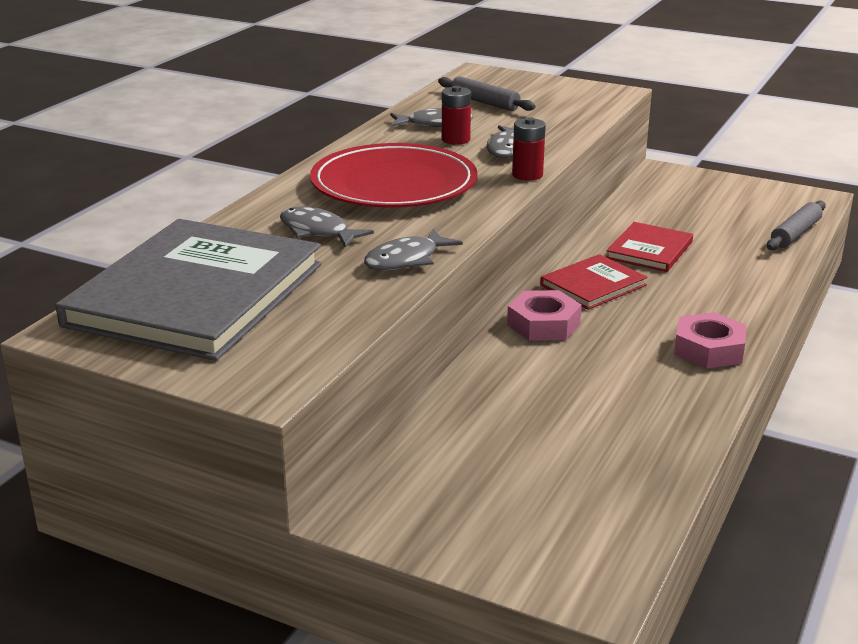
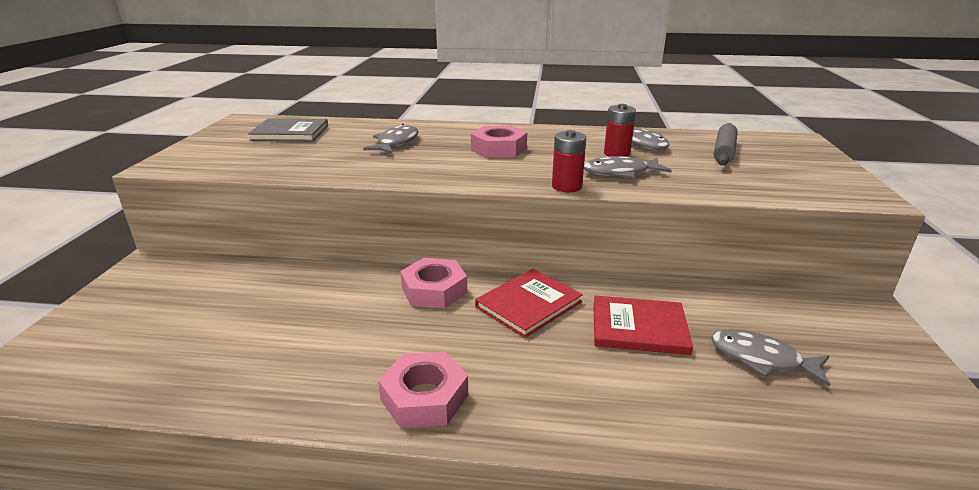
camera: 70 degrees right, 0 degrees up
(196, 294) = (290, 133): grey book -> grey book, size x0.48
(394, 184) = (499, 149): red plate -> pink nut
(406, 260) = (358, 171): grey fish -> grey fish (761, 359)
(593, 285) = (528, 304): red book -> red book turned 75 degrees counterclockwise
(795, 234) = (821, 450): grey rolling pin -> none

